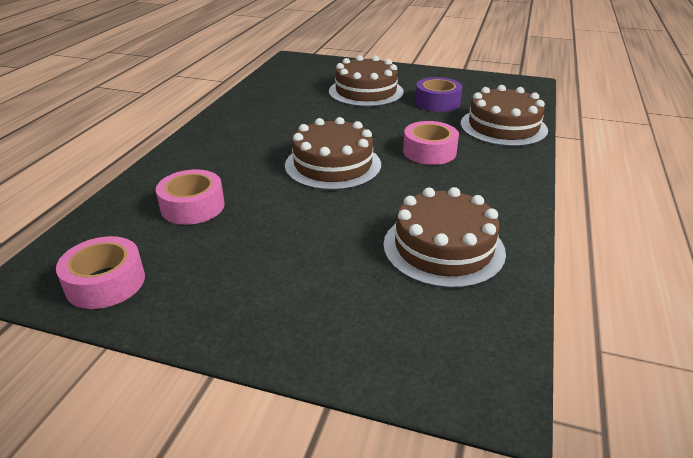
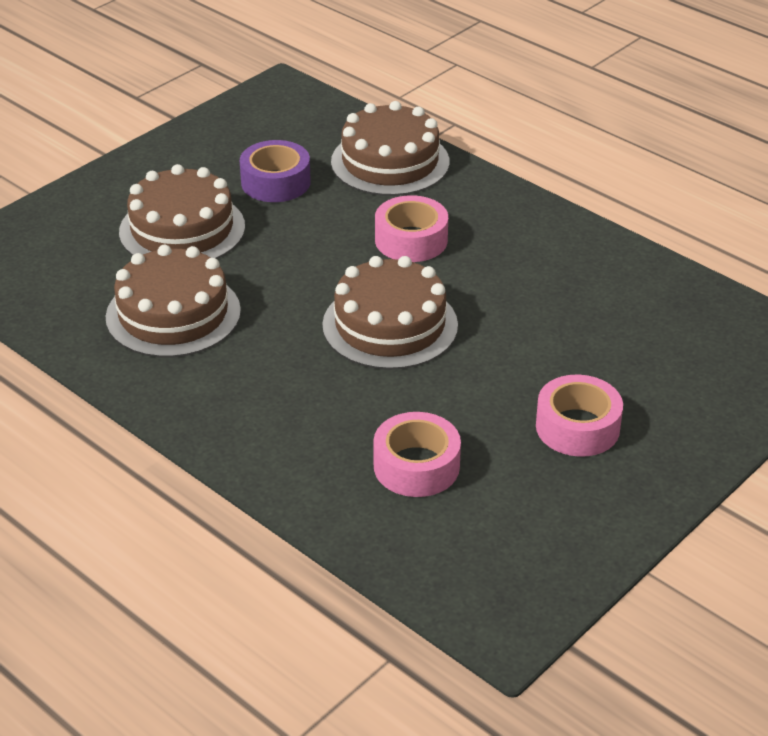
camera: 65 degrees left, 5 degrees up
(105, 282) = (543, 559): pink tape -> pink tape (577, 427)
(443, 248) = (614, 303): brown cake -> brown cake (173, 314)

